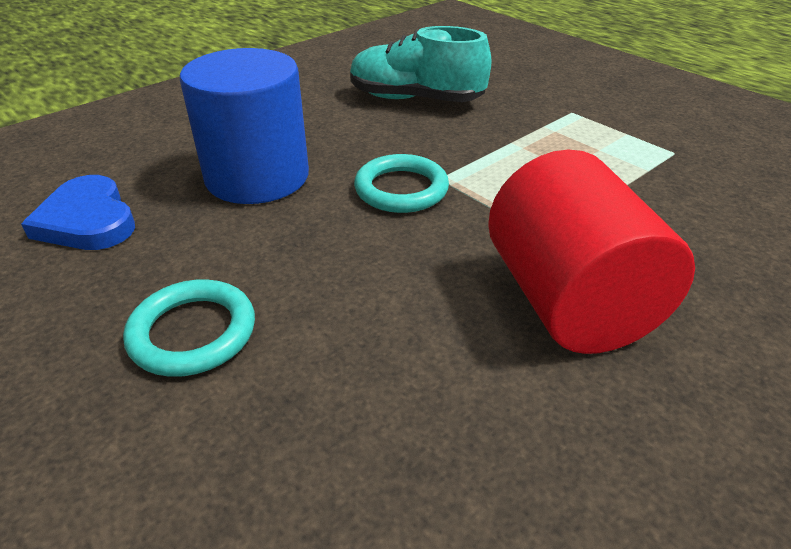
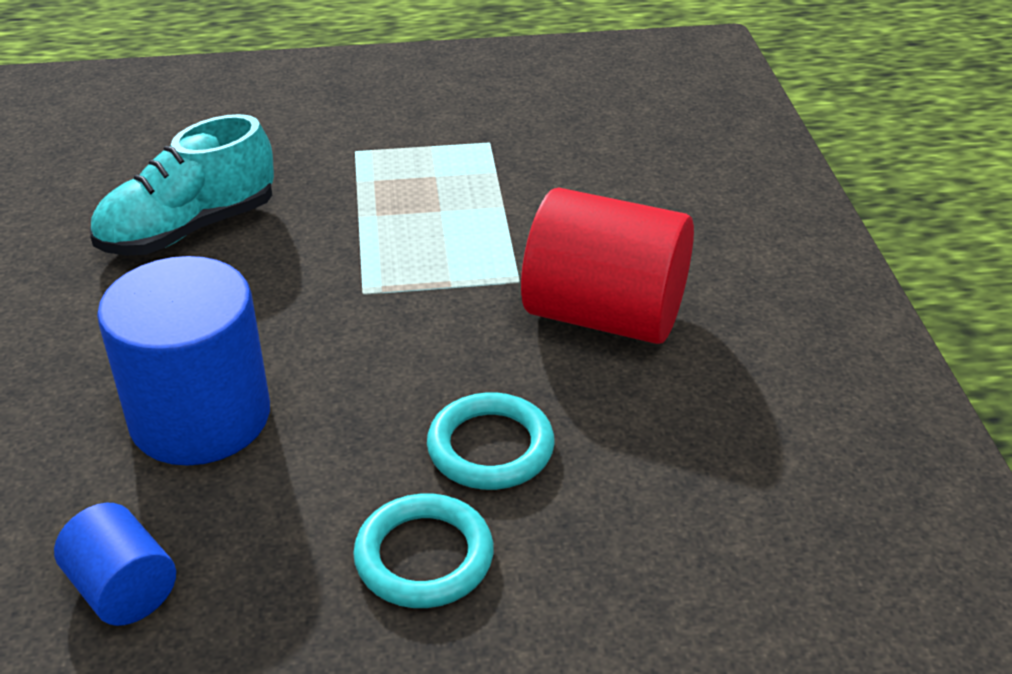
camera: 55 degrees left, 0 degrees up
(87, 220) = (123, 589): blue heart -> blue cylinder
(401, 189) = (351, 326): turquoise ring -> turquoise ring (490, 447)

